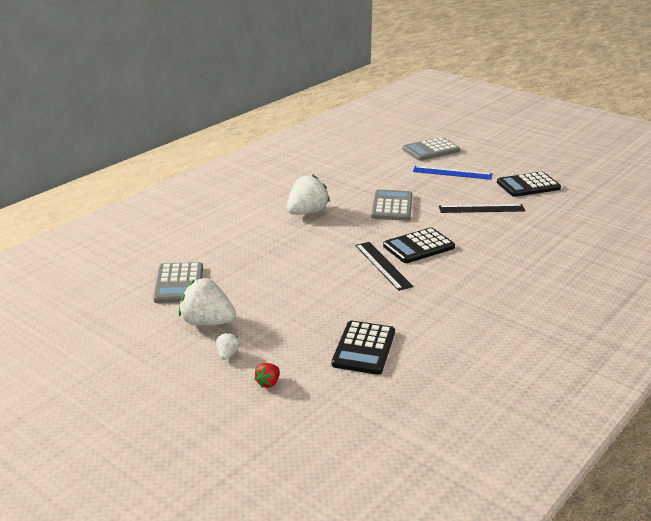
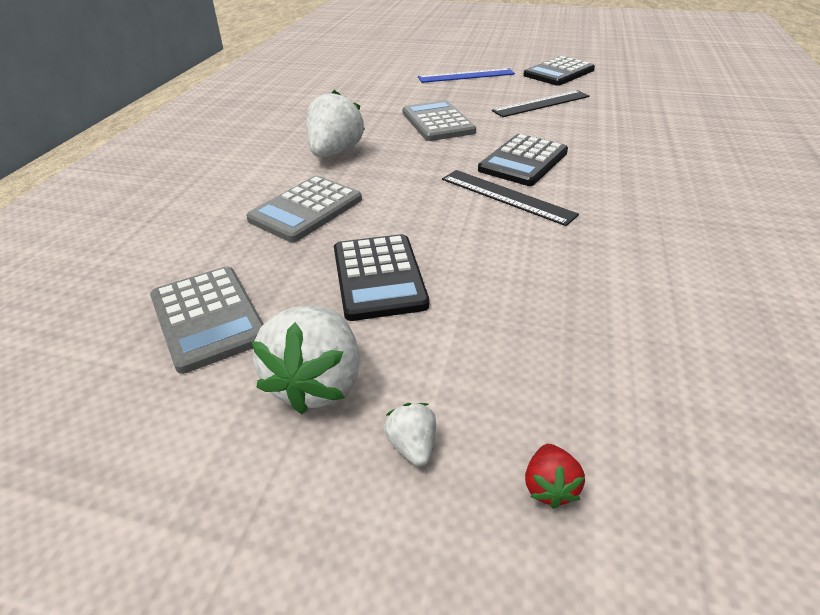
camera: 25 degrees left, 10 degrees up
(207, 322) = (317, 383): white strawberry -> white strawberry turned 75 degrees counterclockwise
(364, 348) = (627, 339): black calculator -> black calculator (378, 277)
(431, 150) = (418, 59): grey calculator -> grey calculator (306, 209)

